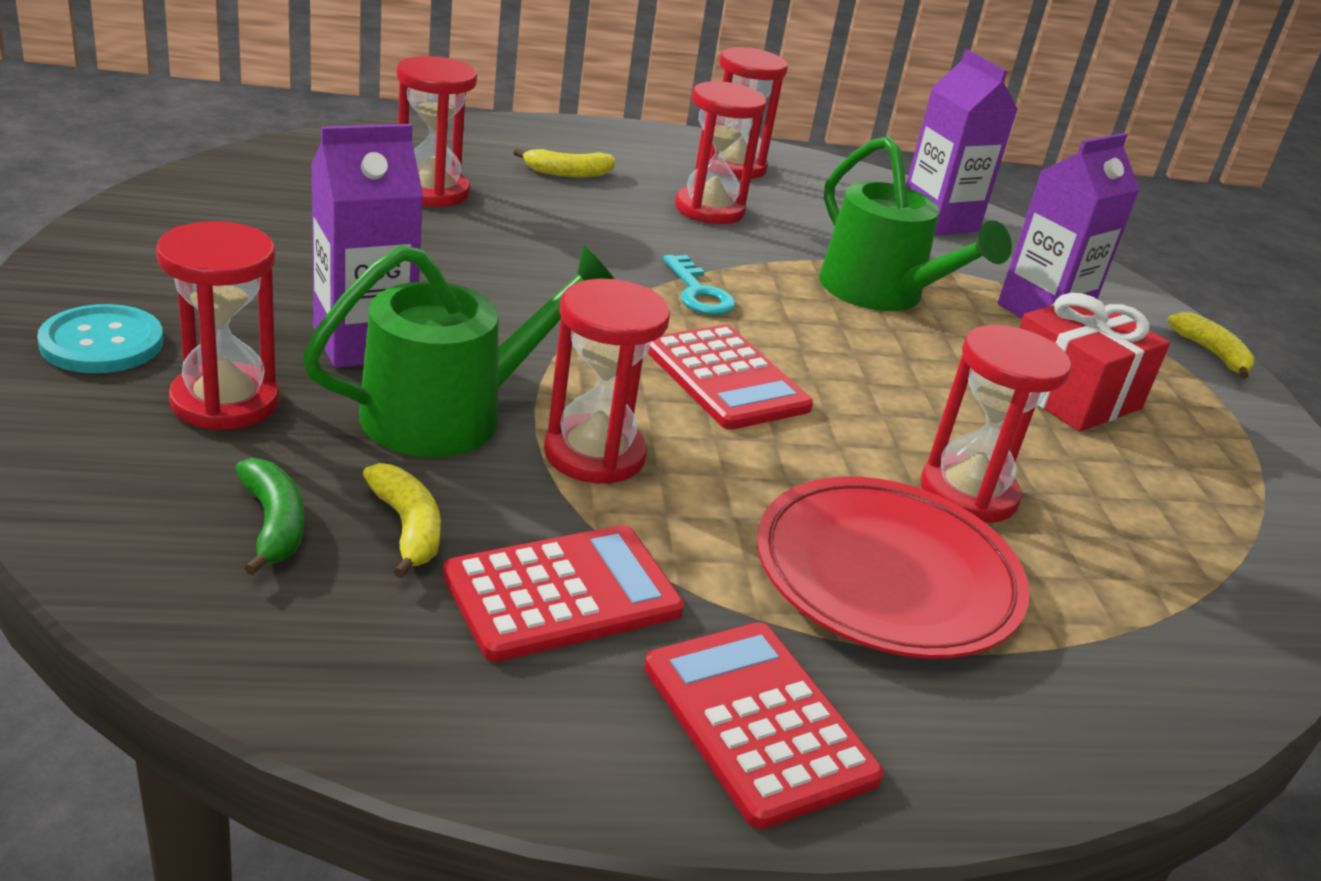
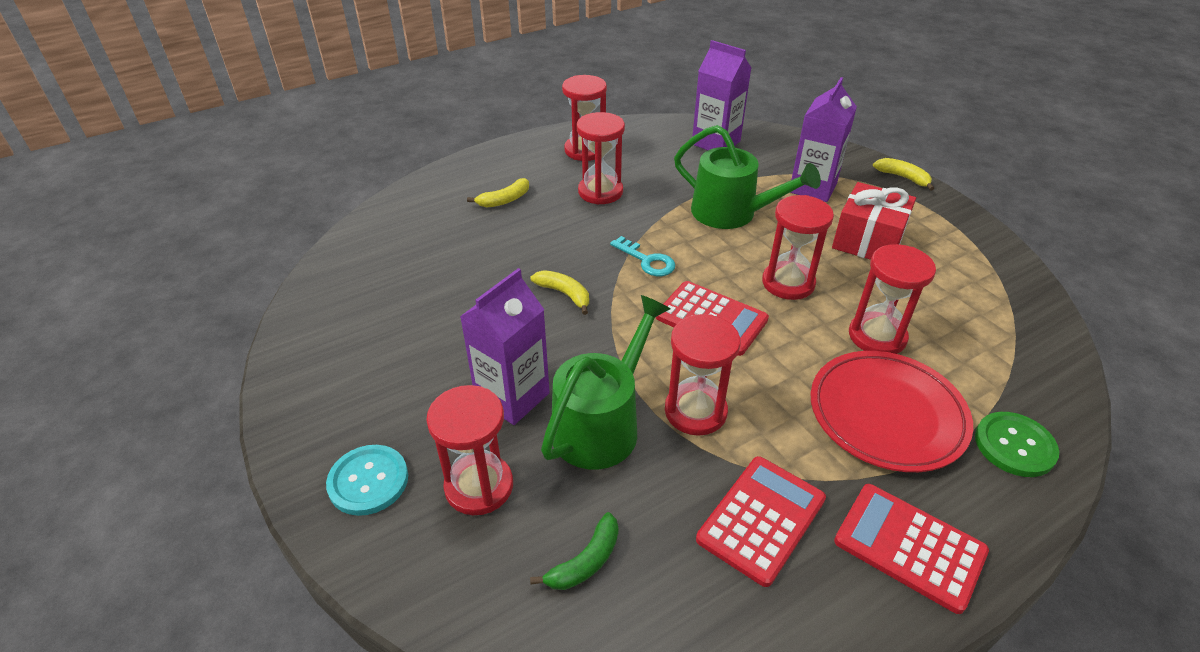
camera: 20 degrees left, 10 degrees up
(273, 524) = (585, 561): green banana -> green banana turned 90 degrees clockwise
(407, 528) = (652, 521): yellow banana -> yellow banana (564, 294)
(431, 191) = (444, 254): red hourglass -> red hourglass (788, 283)
(1070, 698) = (1014, 445): none -> green button

